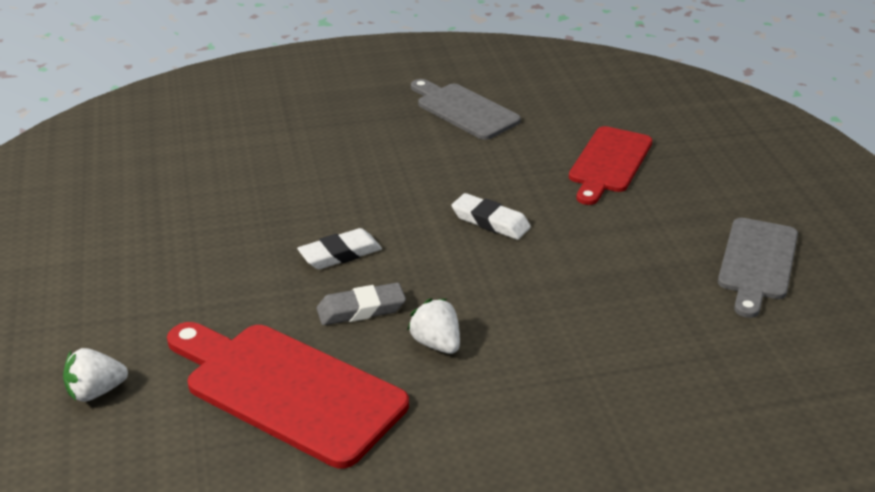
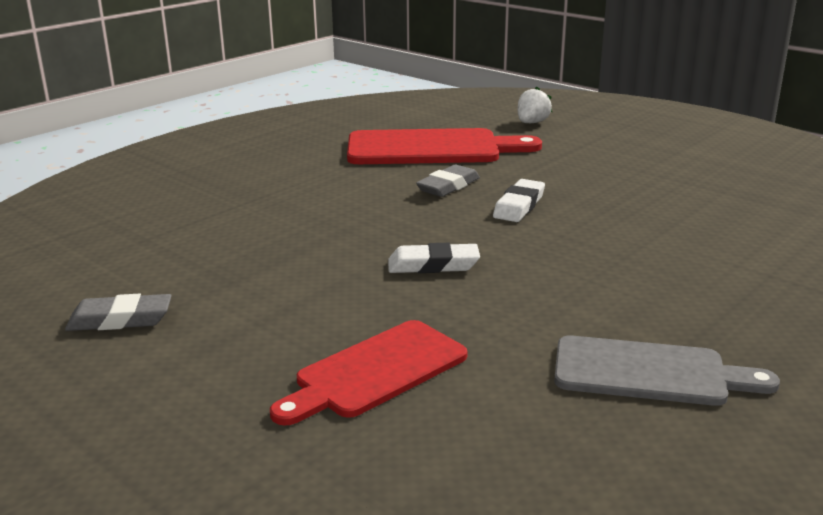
camera: 145 degrees right, 10 degrees down
(436, 344) = (369, 187): white strawberry -> none
(609, 163) = (376, 372): red cutting board -> red cutting board turned 120 degrees counterclockwise
(757, 263) = (120, 320): grey cutting board -> grey eraser

